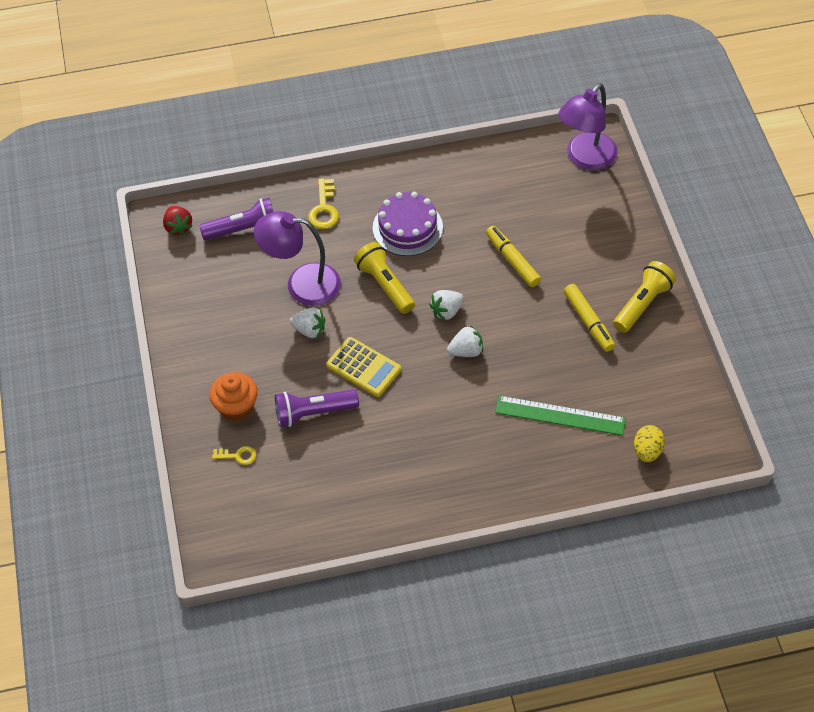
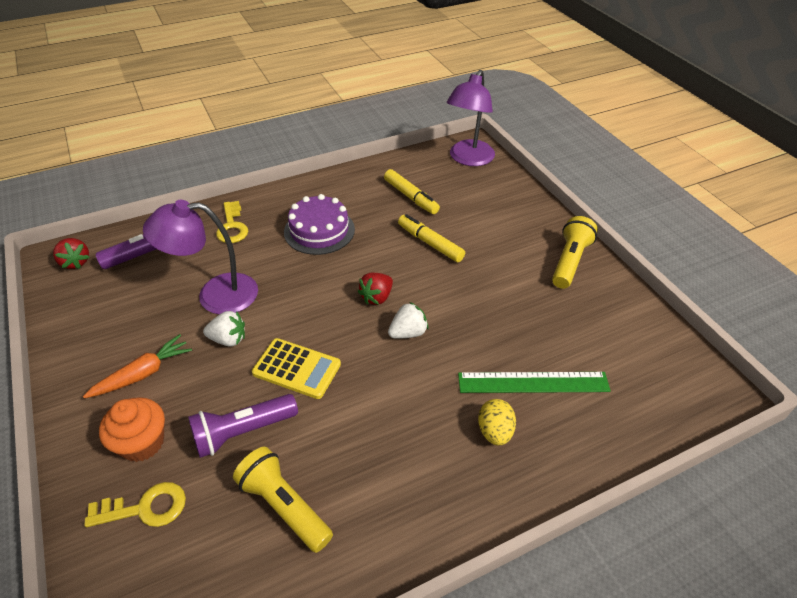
camera: 15 degrees left, 10 degrees down
(237, 349) = (143, 373): none -> orange carrot
(238, 456) = (145, 508): yellow key -> yellow key, size x1.61
(385, 285) = (306, 283): yellow flashlight -> yellow flashlight (284, 506)
(446, 311) = (376, 297): white strawberry -> red strawberry
(588, 322) = (524, 285): yellow marker -> yellow marker (411, 197)
(647, 451) = (644, 404): yellow egg -> yellow egg (494, 431)

